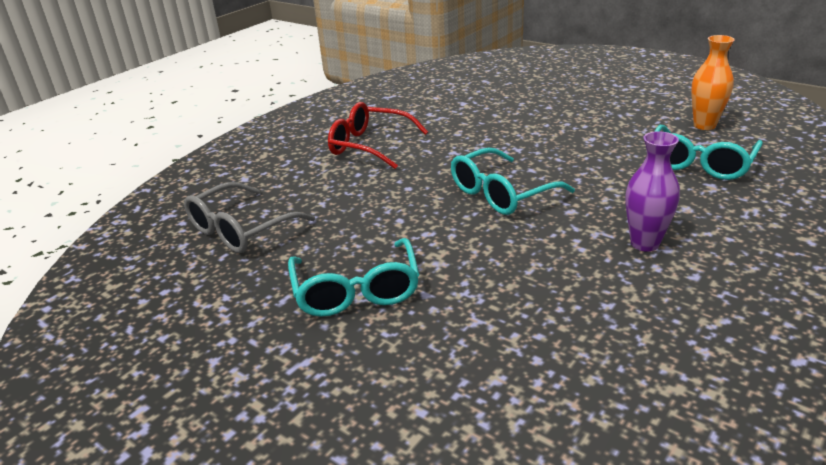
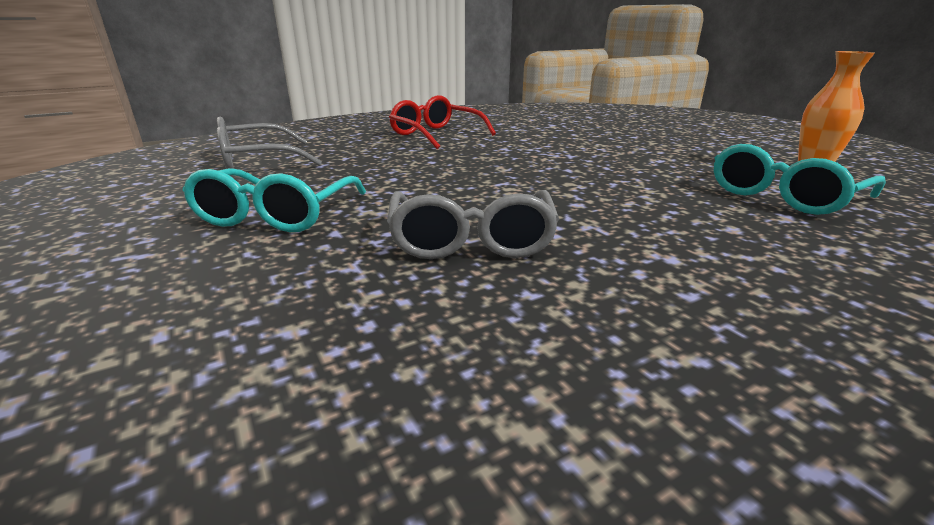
camera: 20 degrees right, 5 degrees down
(501, 193) = (515, 179): turquoise glasses -> none
(531, 271) = (471, 240): none -> grey glasses
(644, 243) = (644, 247): purple vase -> none

